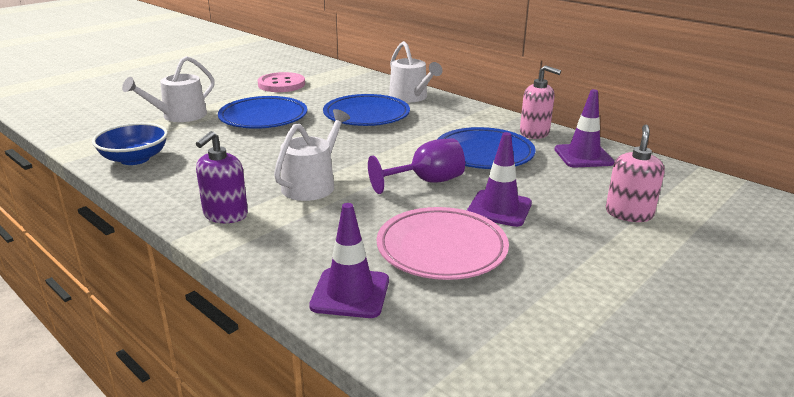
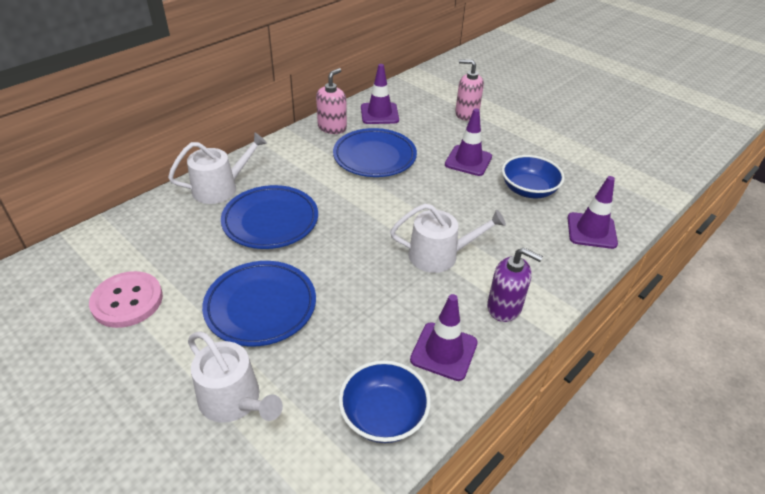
camera: 90 degrees left, 15 degrees up
(184, 182) = (444, 351): none -> purple traffic cone
(312, 184) = (439, 255): white watering can -> white watering can turned 150 degrees clockwise
(426, 182) = (428, 190): purple goblet -> none
(441, 249) = (528, 190): pink plate -> blue bowl

